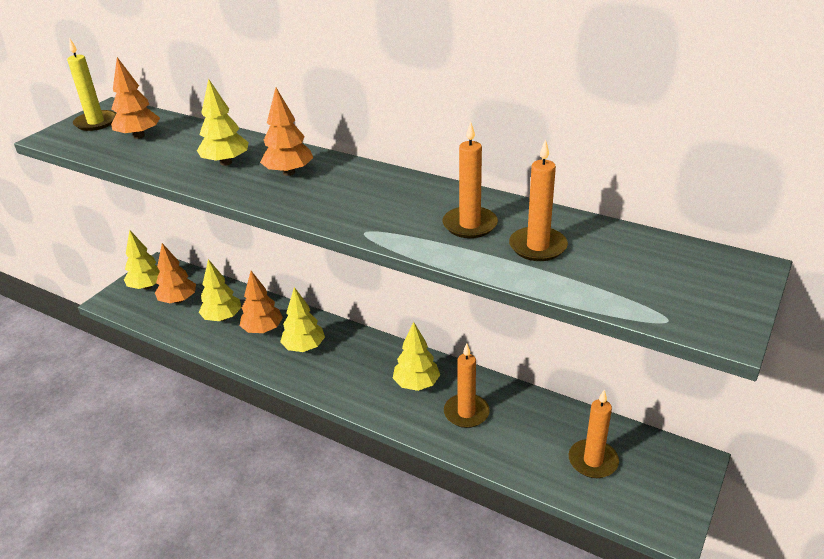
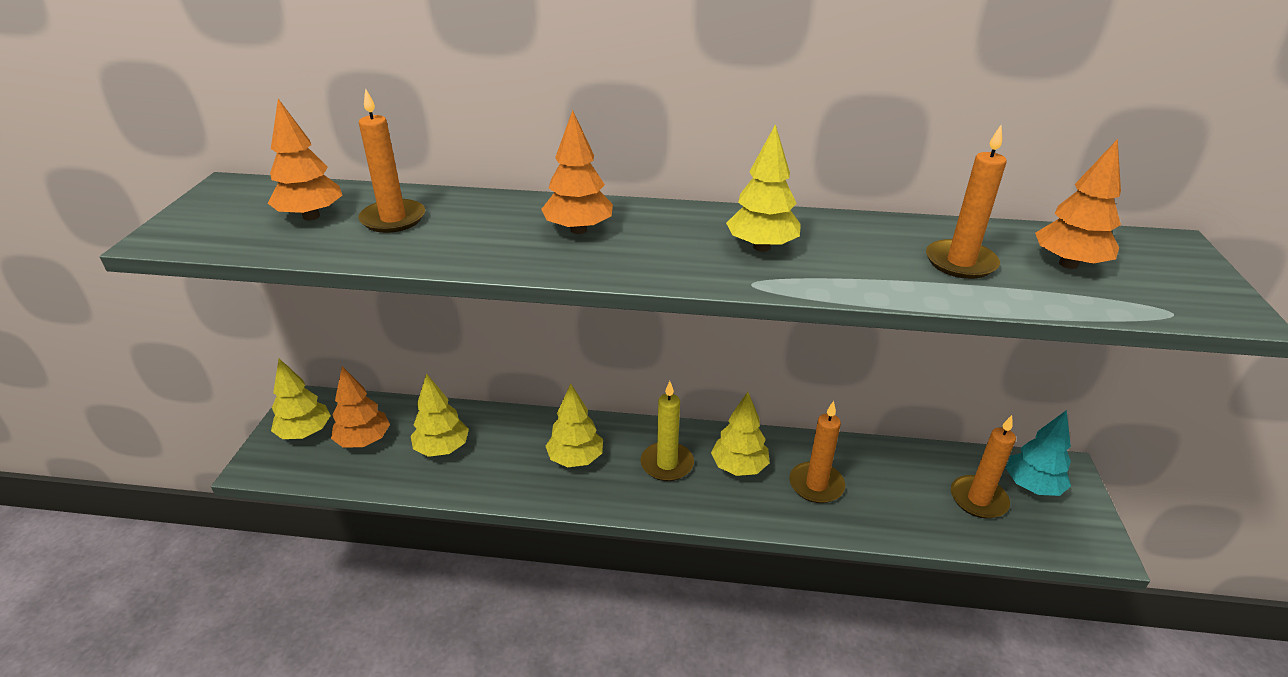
camera: 25 degrees left, 0 degrees up
(96, 122) = (222, 208): yellow candle -> yellow candle (667, 464)
(226, 162) = (478, 231): yellow tree -> yellow tree (761, 247)
(263, 329) = (507, 450): orange tree -> orange tree (1068, 264)
(470, 225) = (862, 252): orange candle -> orange candle (393, 219)
(650, 465) = (1032, 486): none -> turquoise tree

